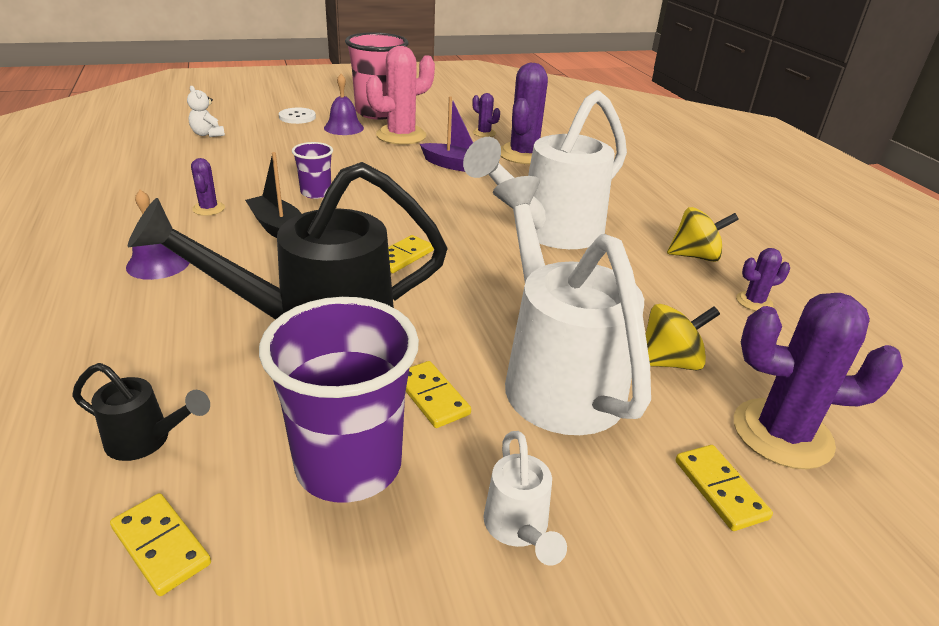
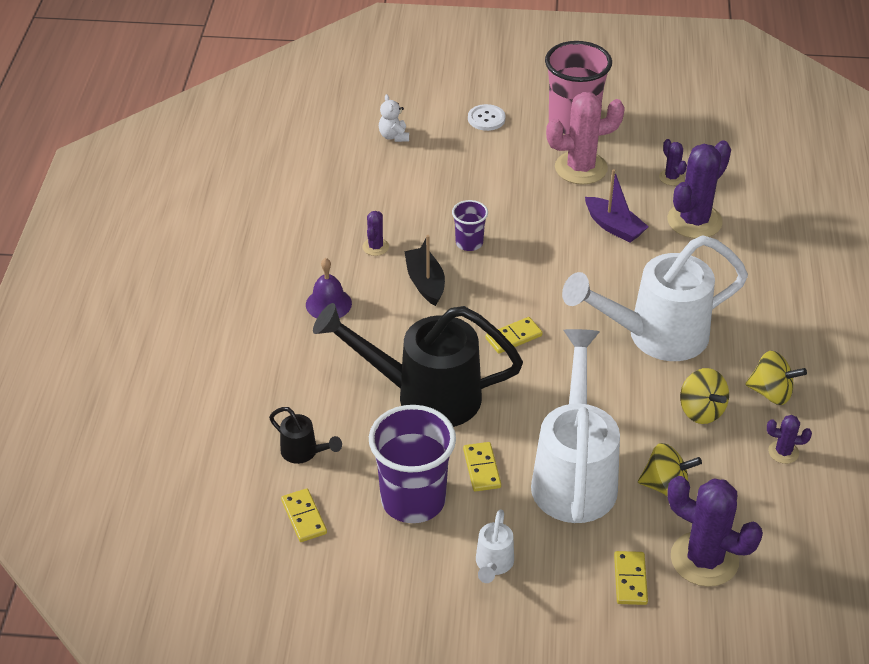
camera: 25 degrees right, 10 degrees up
(343, 128) = (527, 145): purple bell -> none
(644, 283) = (701, 411): none -> yellow spinning top

